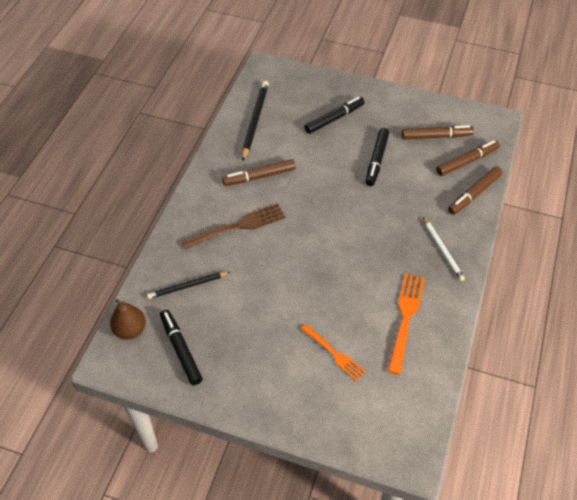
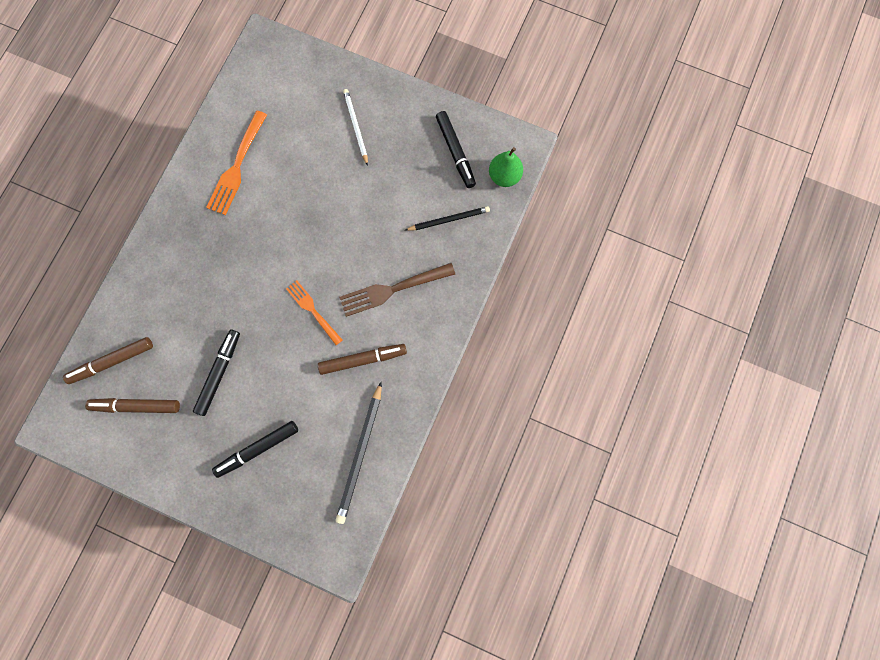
camera: 175 degrees left, 25 degrees up
(130, 330) = (504, 176): brown pear -> green pear
(333, 353) = (313, 137): orange fork -> orange fork (313, 311)
(442, 250) = (178, 240): white pencil -> white pencil (356, 127)
(474, 194) = (120, 312): brown marker -> none

